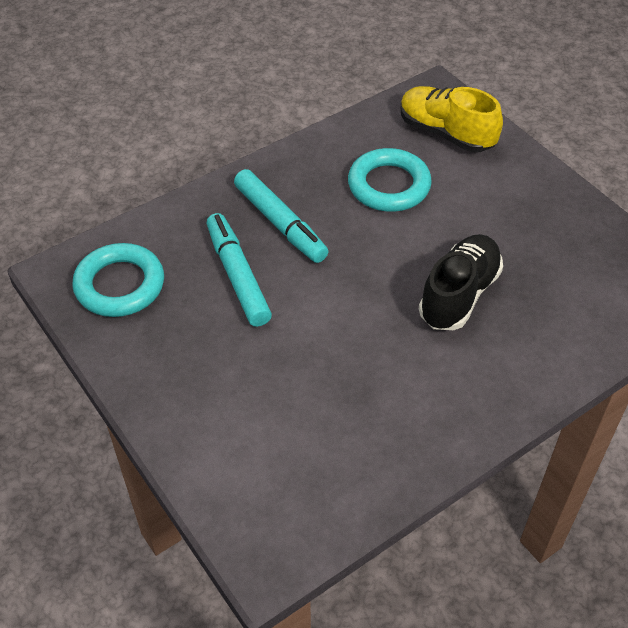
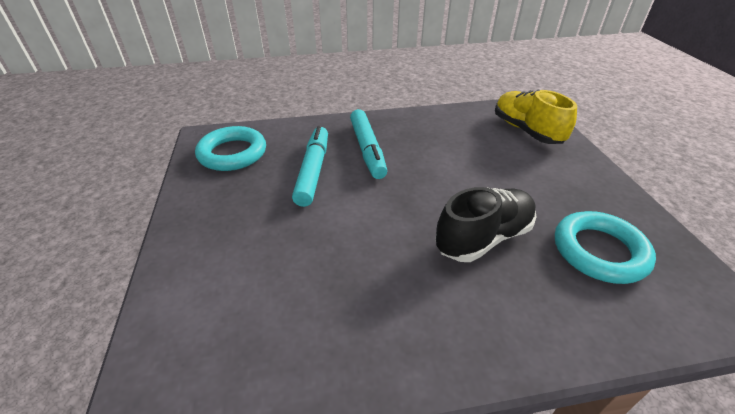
camera: 25 degrees right, 10 degrees down
(389, 185) = (463, 149): turquoise ring -> turquoise ring (599, 251)

